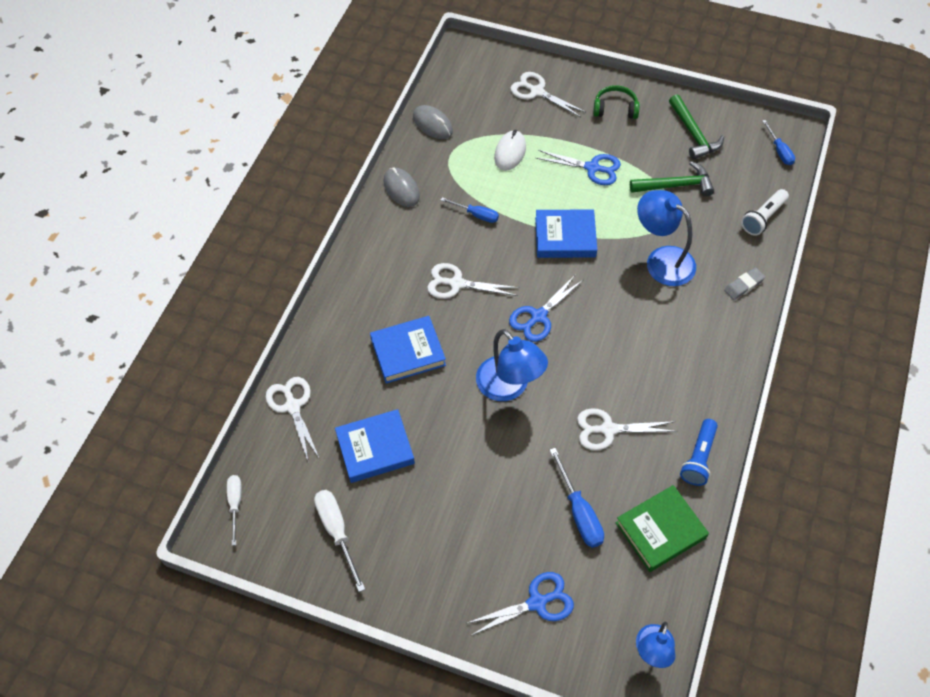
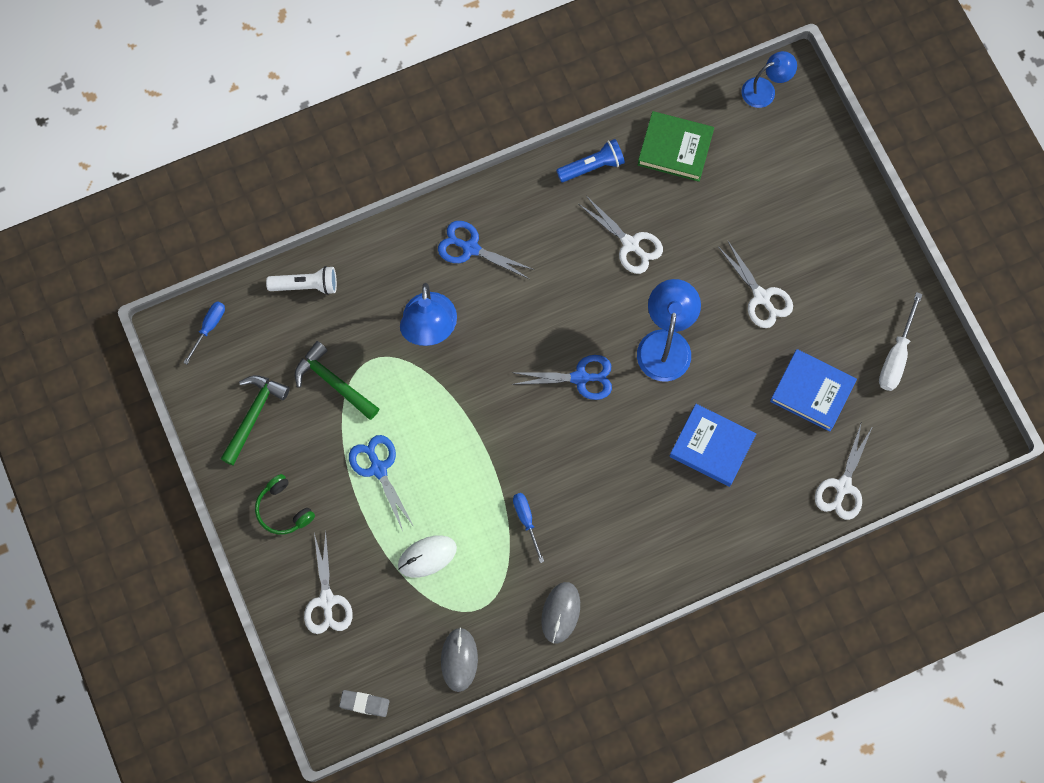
camera: 135 degrees left, 15 degrees up
(235, 504) = (952, 446): white screwdriver -> none
(456, 283) = (612, 470): white scissors -> white scissors (761, 297)
(537, 602) = (806, 183): blue scissors -> blue scissors (470, 248)
(565, 237) = (479, 425): blue book -> none
(579, 512) = (715, 210): blue screwdriver -> none
(743, 285) = (397, 249): grey eraser -> grey eraser (364, 703)

